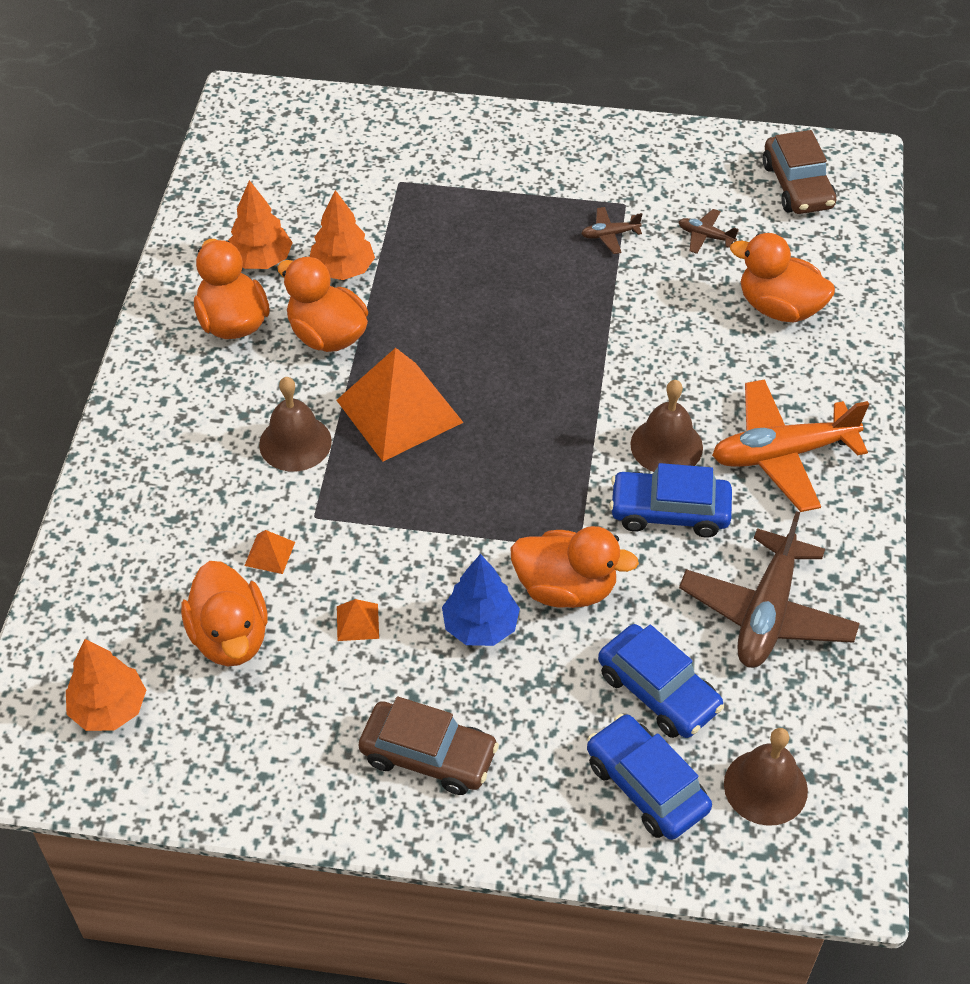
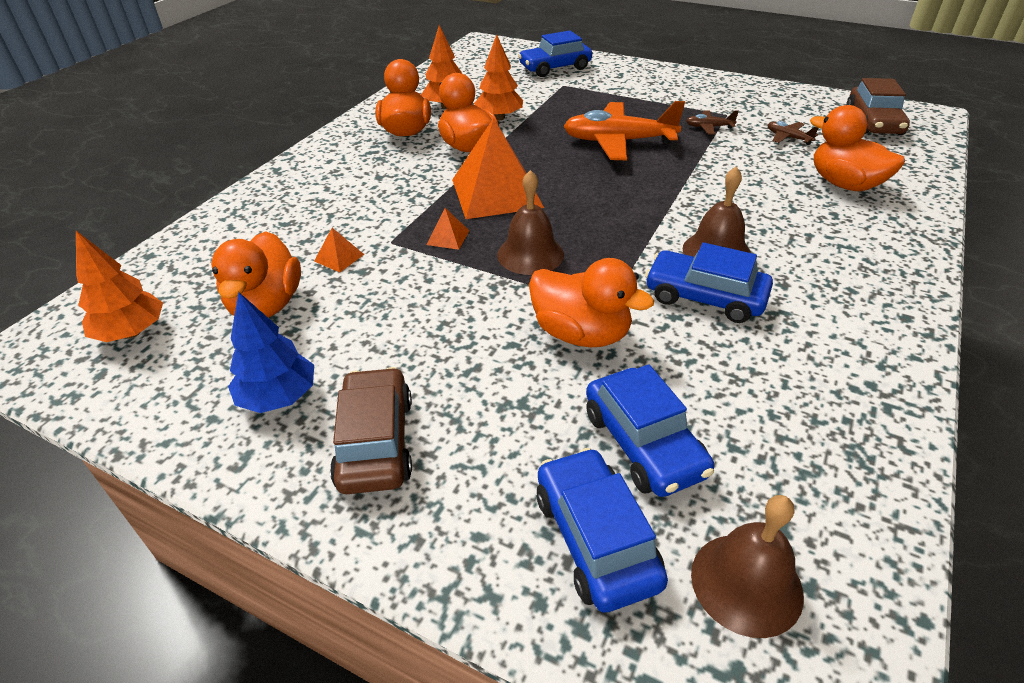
camera: 20 degrees right, 10 degrees down
(295, 443) = (405, 197): brown bell -> brown bell (530, 254)
(357, 622) = (378, 318): orange pyramid -> orange pyramid (448, 237)
(373, 143) = (555, 68): none -> blue car
(428, 755) = (375, 442): brown car -> brown car turned 135 degrees counterclockwise
(480, 626) = (486, 345): blue tree -> blue tree (278, 397)
(766, 613) = (787, 399): brown plane -> none
(782, 454) = (830, 276): orange plane -> orange plane (618, 142)

